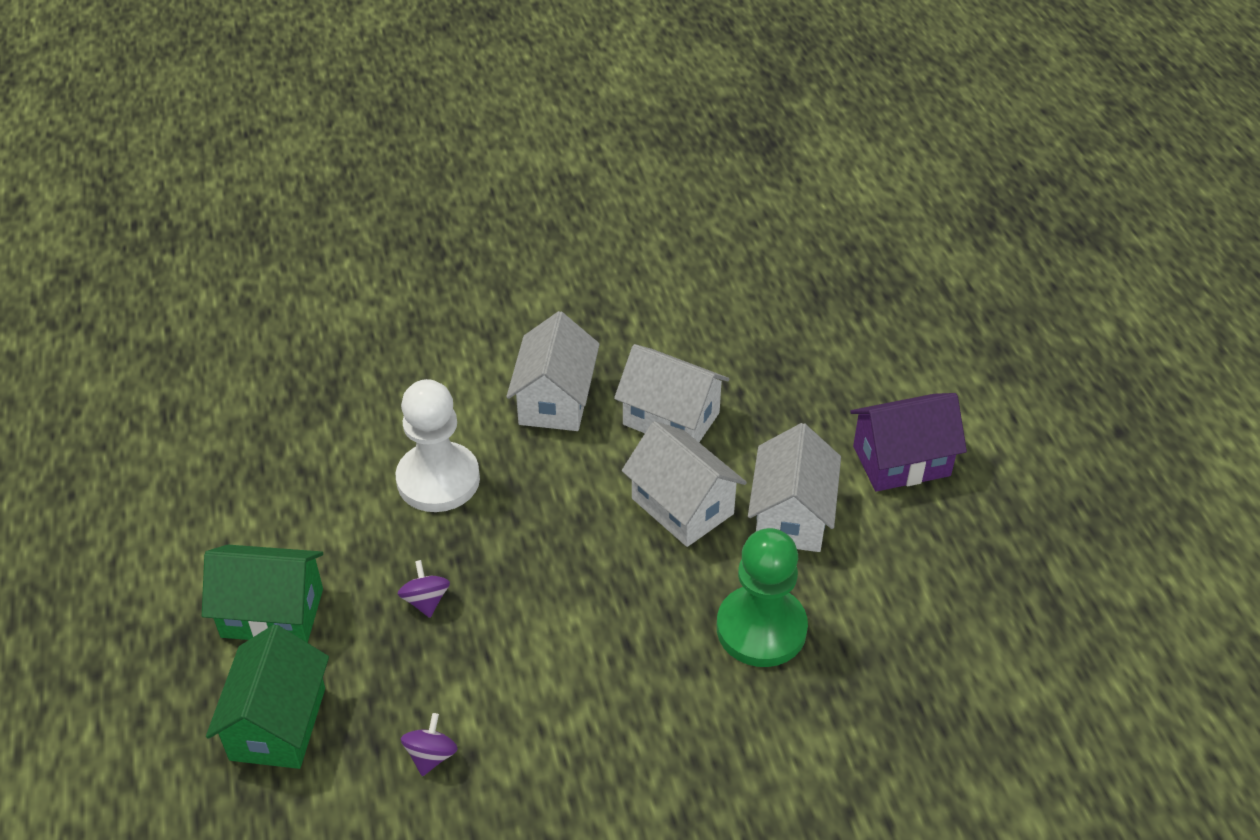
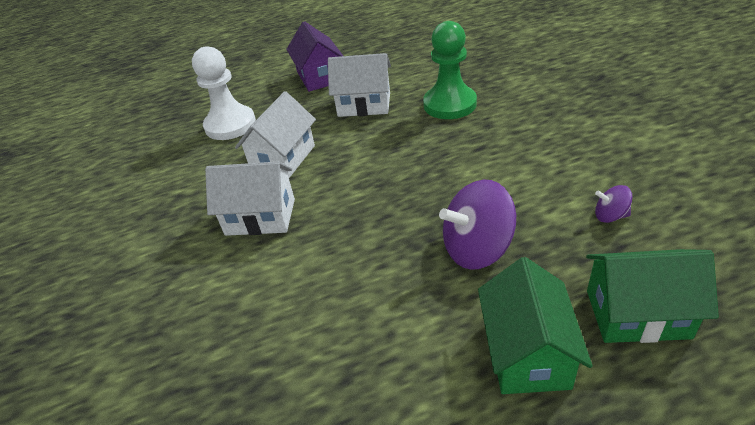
camera: 90 degrees left, 5 degrees down
(426, 601) = (477, 249): purple spinning top -> purple spinning top, size x2.05
(438, 480) = (349, 269): white pawn -> white pawn (230, 125)
(682, 506) = (362, 143): white house -> none

